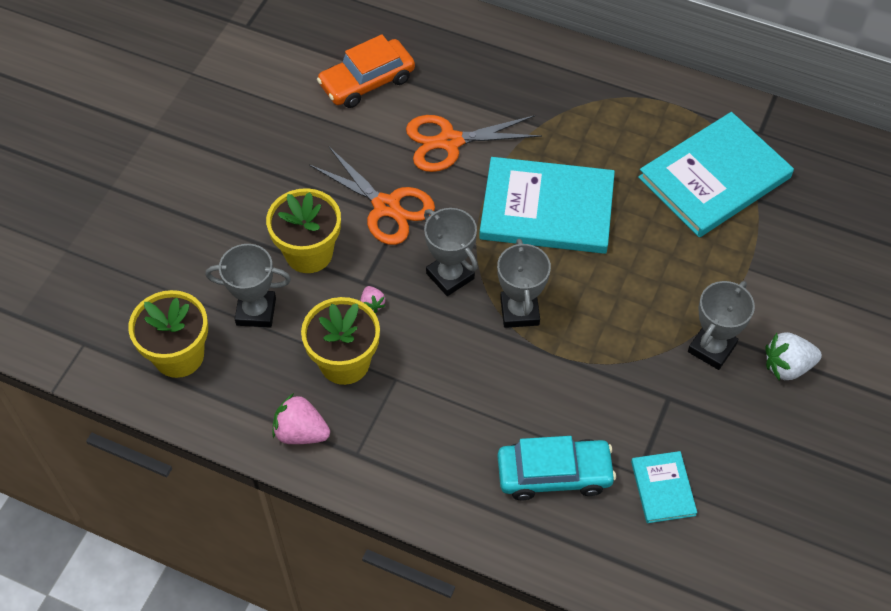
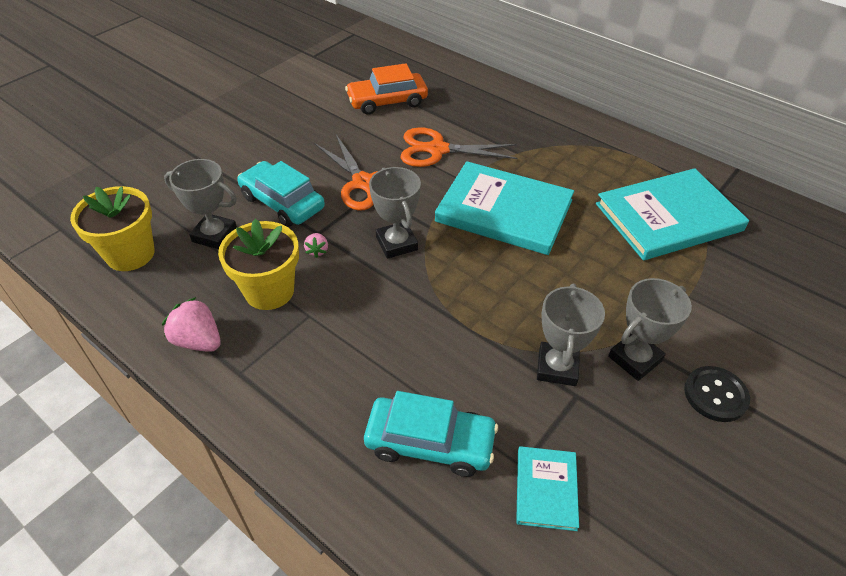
camera: 15 degrees right, 10 degrees down
(309, 253) = (282, 202): yellow flower pot -> turquoise car
(519, 311) = (449, 285): grey trophy -> grey trophy (557, 367)
(787, 366) = (715, 395): white strawberry -> black button

